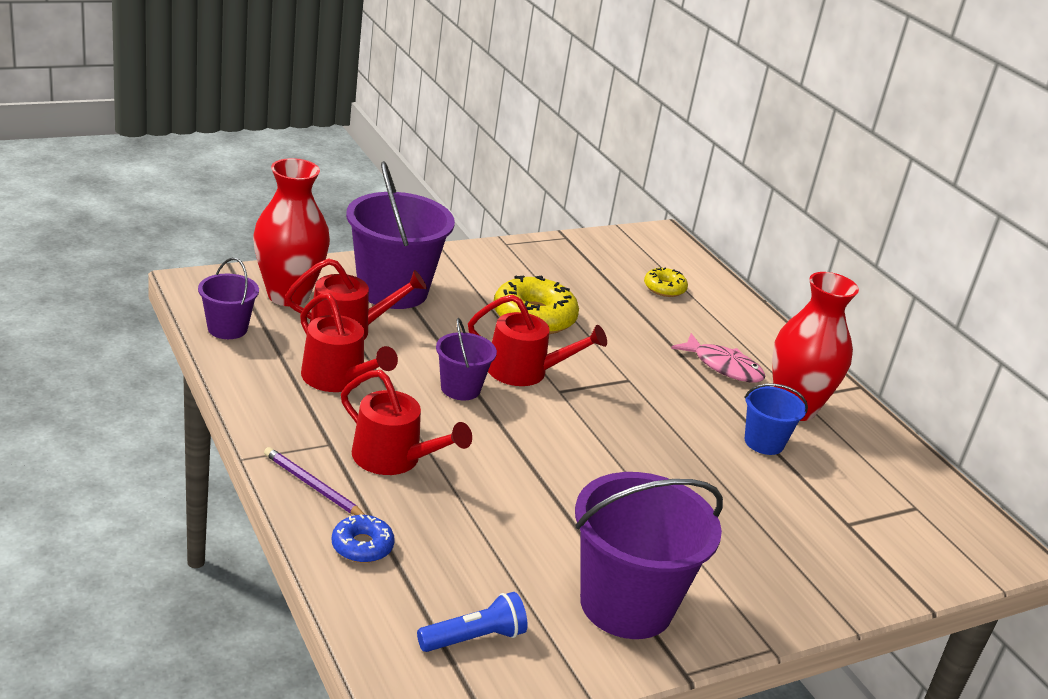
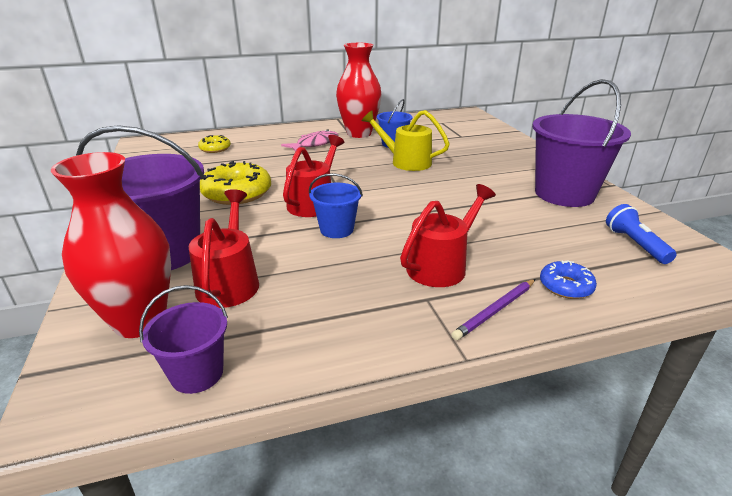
camera: 75 degrees left, 0 degrees up
(338, 379) = (318, 291): red watering can -> none
(460, 388) = (336, 229): purple bucket -> blue bucket
(691, 451) = (406, 162): none -> yellow watering can

